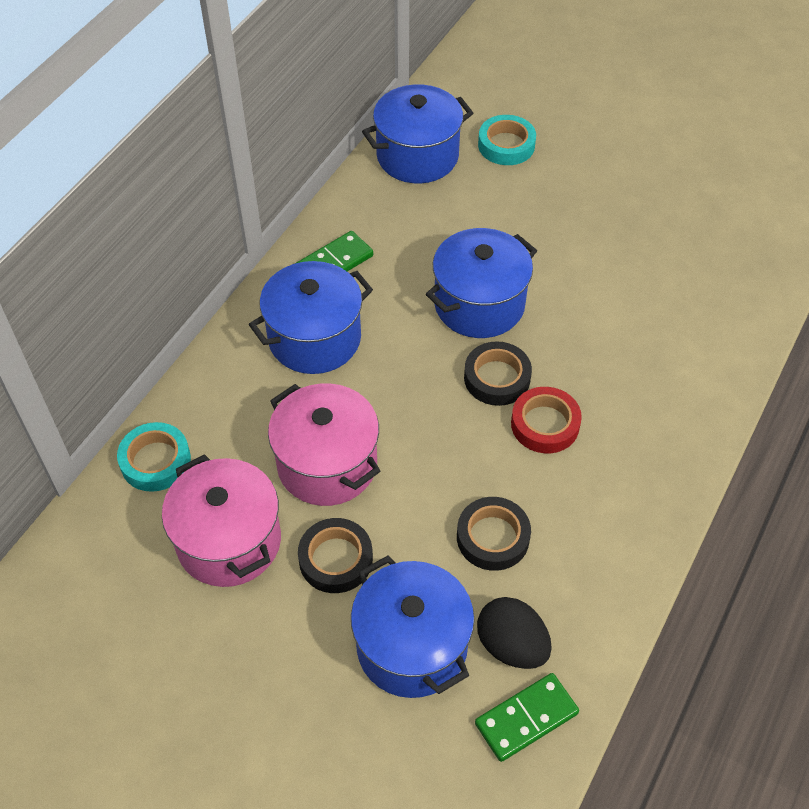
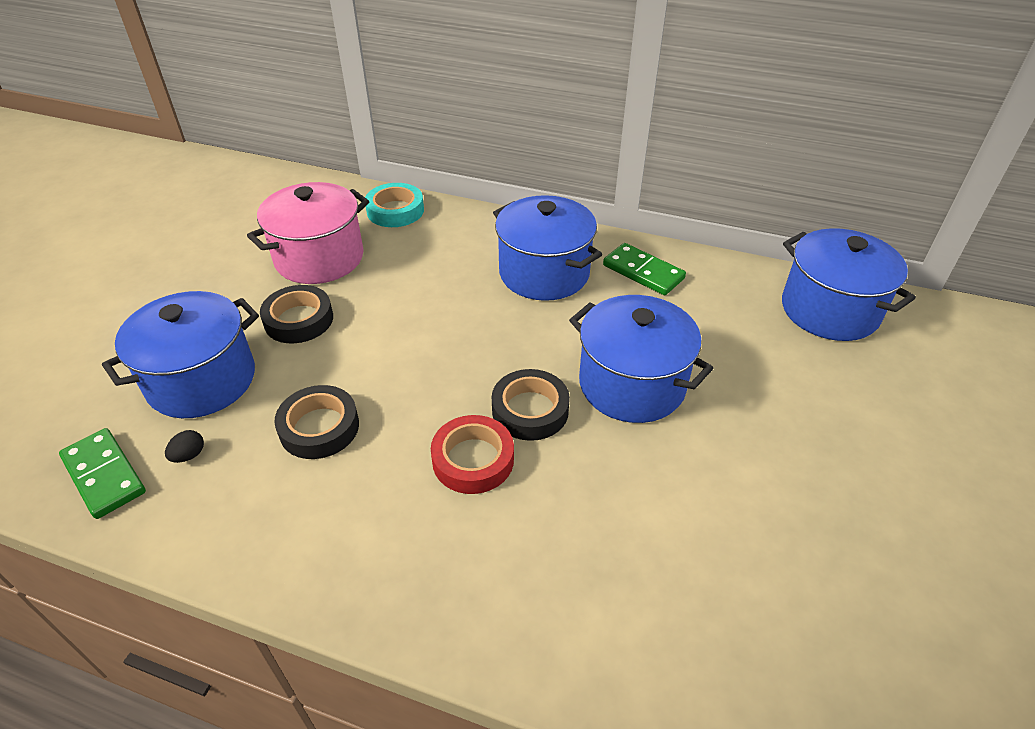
camera: 80 degrees right, 10 degrees down
(327, 464) = (401, 301): pink pot -> none
(506, 145) = (903, 383): turquoise tape -> none
(511, 645) = (189, 455): black egg -> black egg, size x0.45

